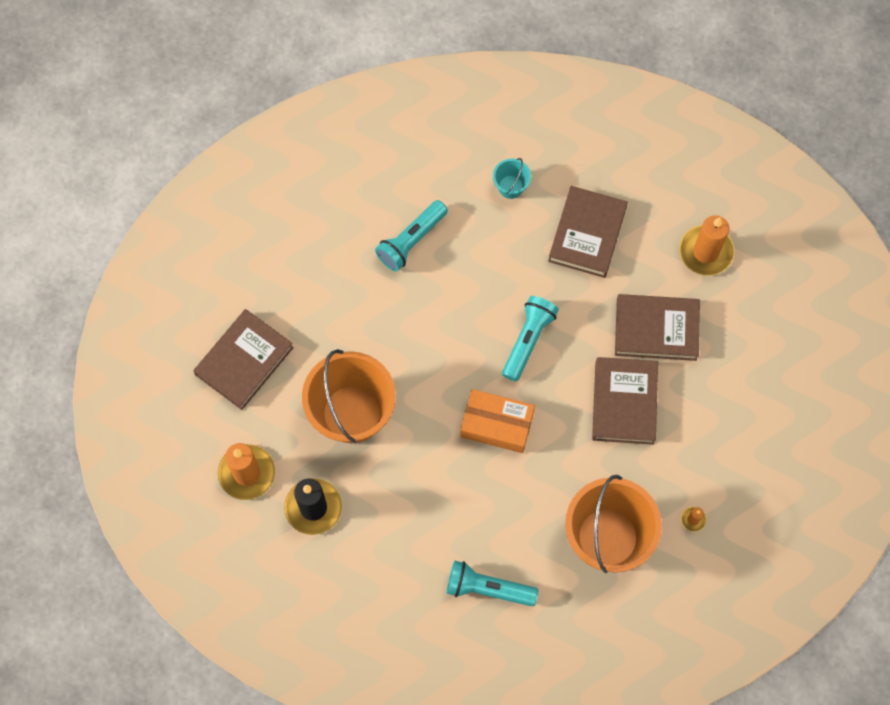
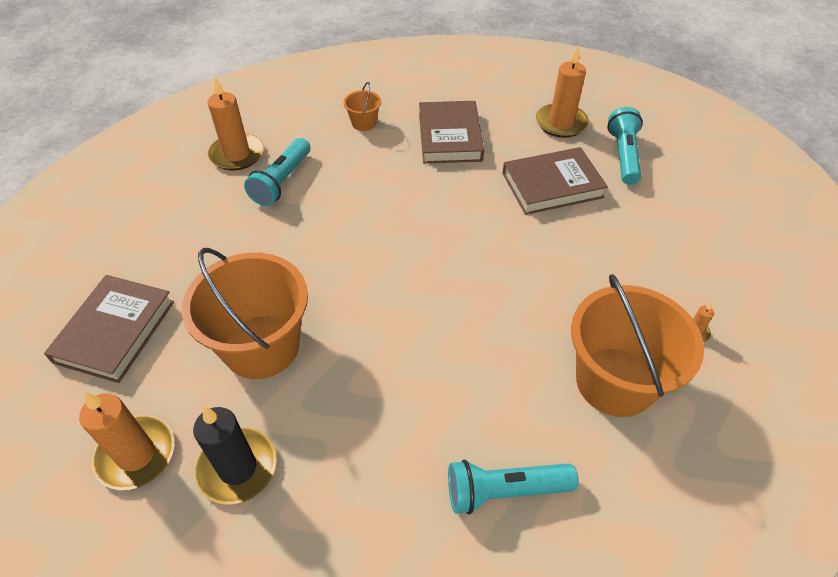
camera: 20 degrees left, 20 degrees down
(378, 191) = (237, 154): none -> orange candle
(497, 425) = (434, 307): orange box -> none
(510, 187) = (364, 123): turquoise bucket -> orange bucket
(528, 340) = (433, 226): turquoise flashlight -> turquoise flashlight (623, 155)
(624, 402) = (557, 249): brown book -> none

